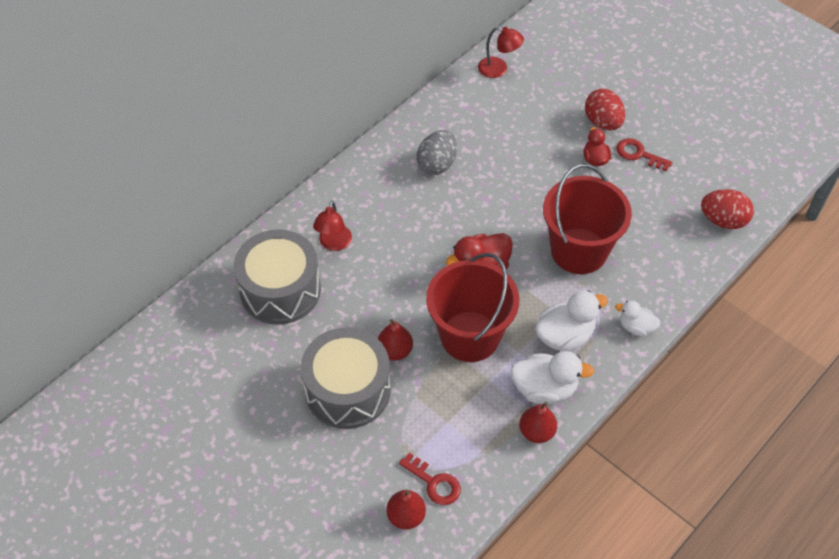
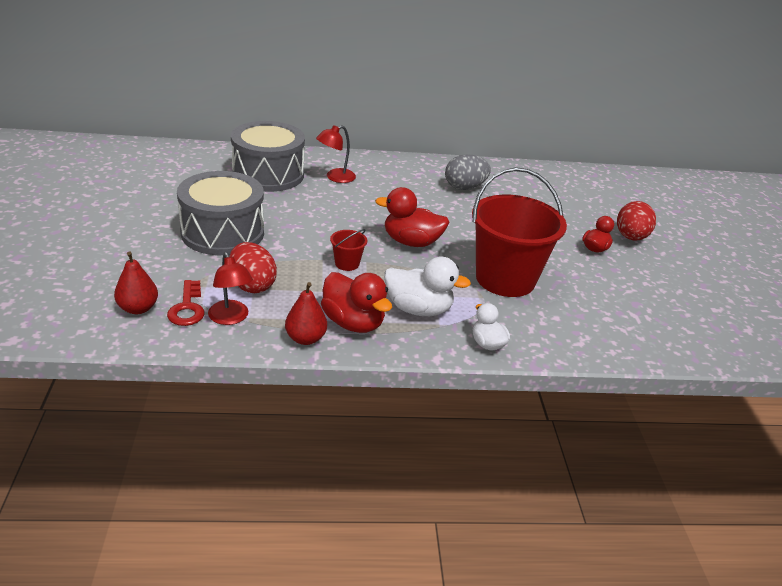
camera: 40 degrees right, 20 degrees down
(395, 351) = (285, 237): red pear -> none
(470, 336) = (347, 264): red bucket -> red bucket, size x0.40
(498, 69) = (581, 177): red lamp -> red lamp (231, 318)
(544, 389) = (353, 323): white duck -> red duck
(638, 154) = (639, 266): red key -> none
(723, 220) = (669, 341): red egg -> red egg (252, 285)

